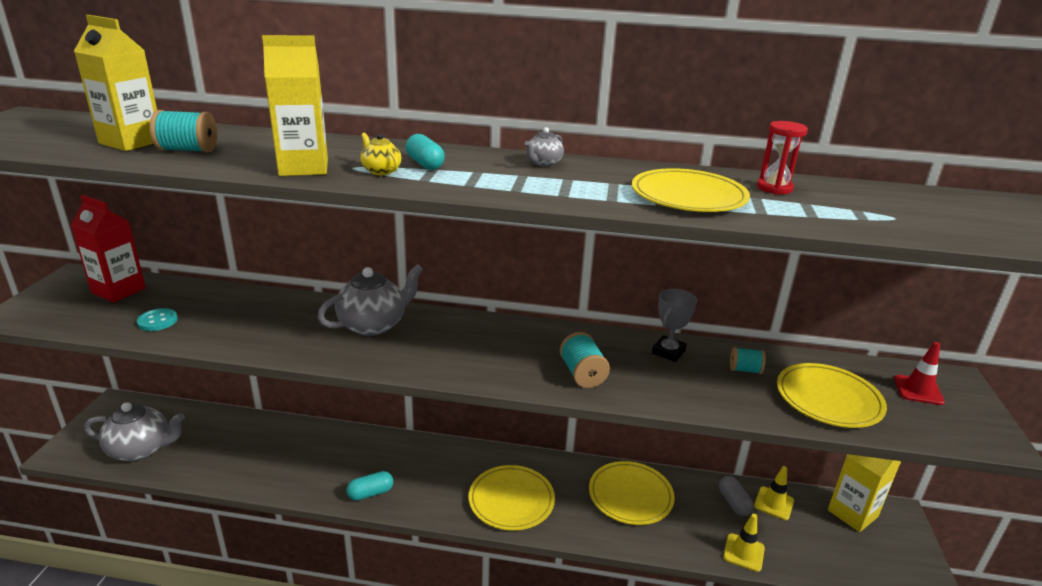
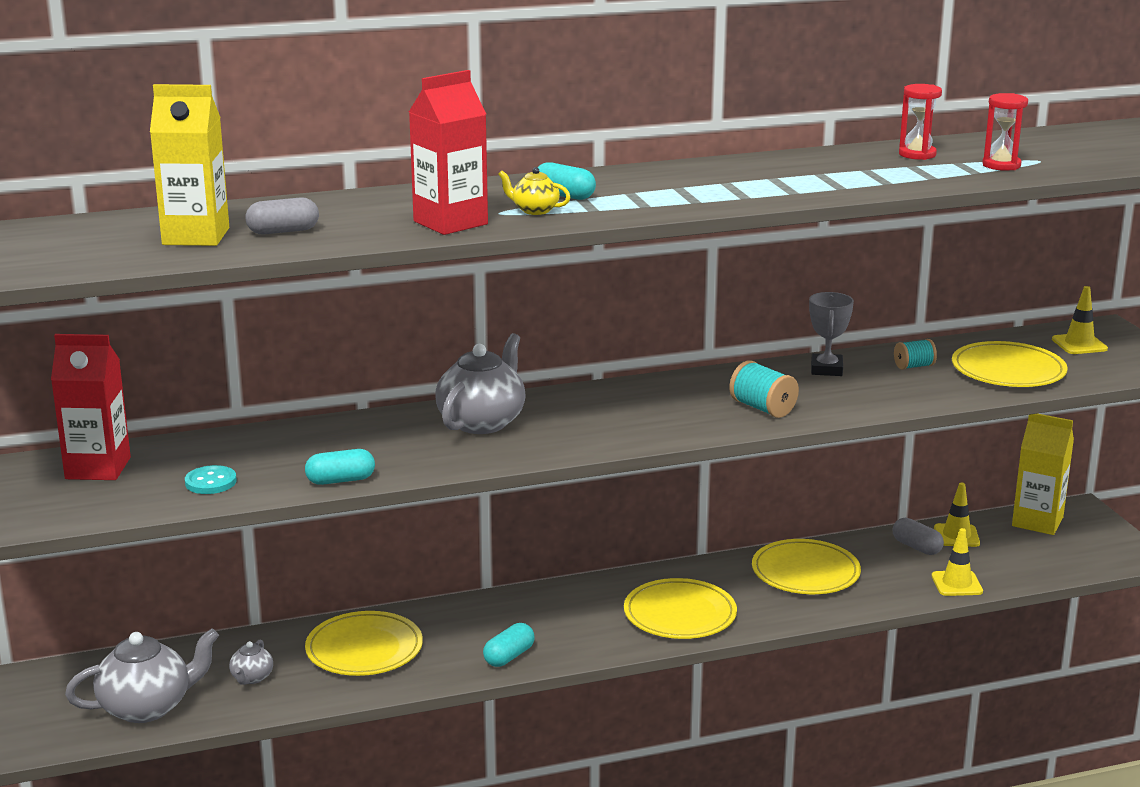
camera: 25 degrees left, 5 degrees down
(188, 150) = (283, 231): turquoise spool -> grey capsule
(228, 345) = (340, 480): none -> turquoise capsule
(304, 168) = (450, 223): yellow carton -> red carton
(543, 163) = (677, 172): grey teapot -> grey teapot (252, 678)
(688, 196) = (854, 176): yellow plate -> yellow plate (364, 649)
(848, 214) = (1001, 165): none -> red hourglass
(918, 390) = (1079, 344): red traffic cone -> yellow traffic cone

